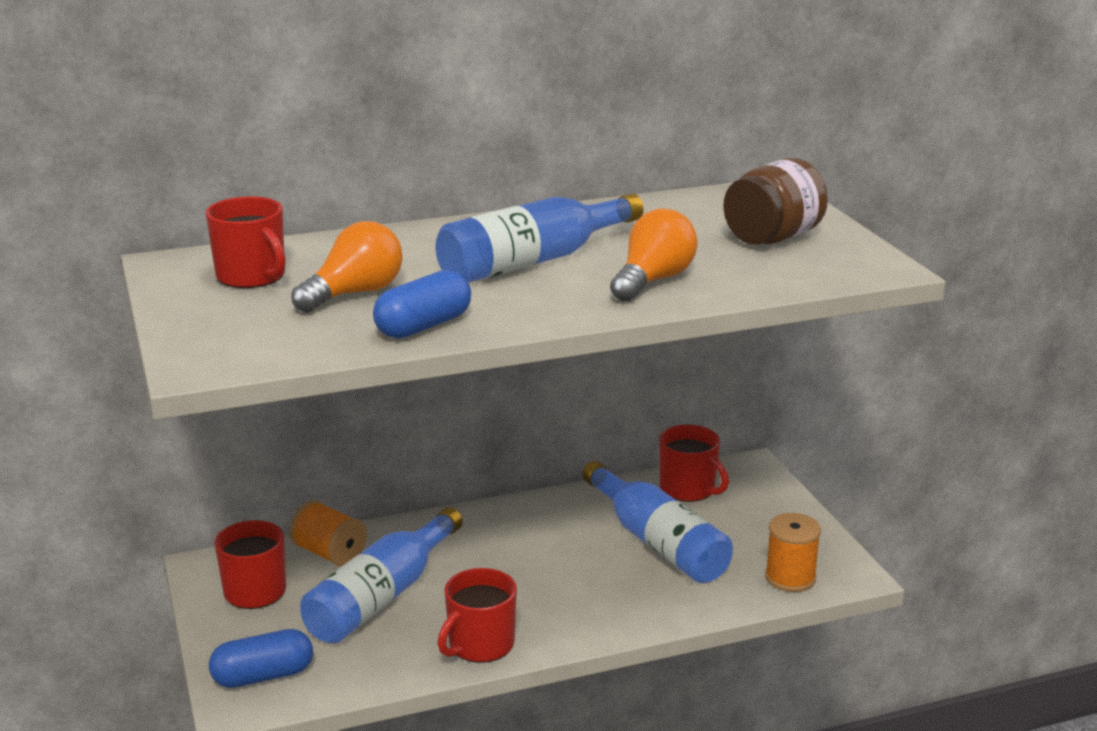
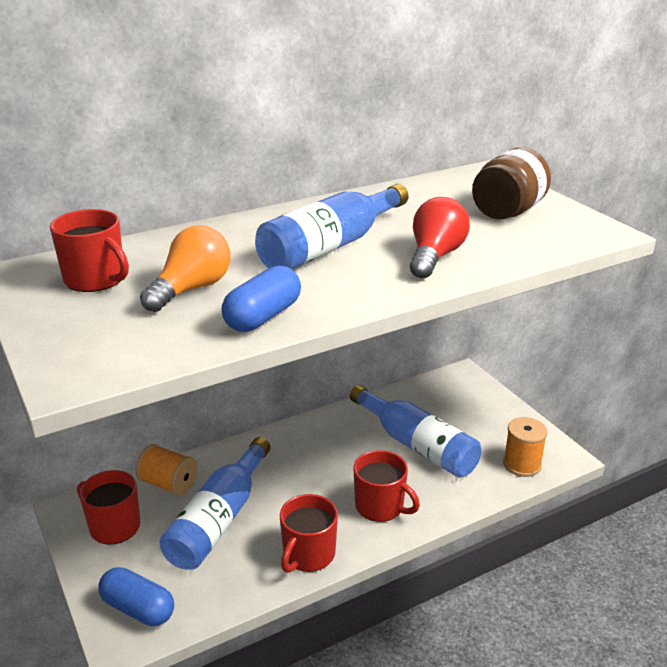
camera: 10 degrees left, 5 degrees up
(263, 676) = (138, 609): blue capsule -> blue capsule turned 60 degrees clockwise
(653, 280) = (435, 256): orange light bulb -> red light bulb
(688, 489) = (425, 397): red mug -> red mug (380, 506)

